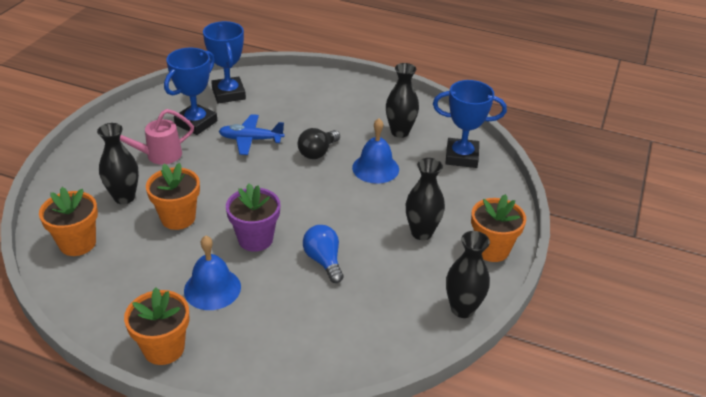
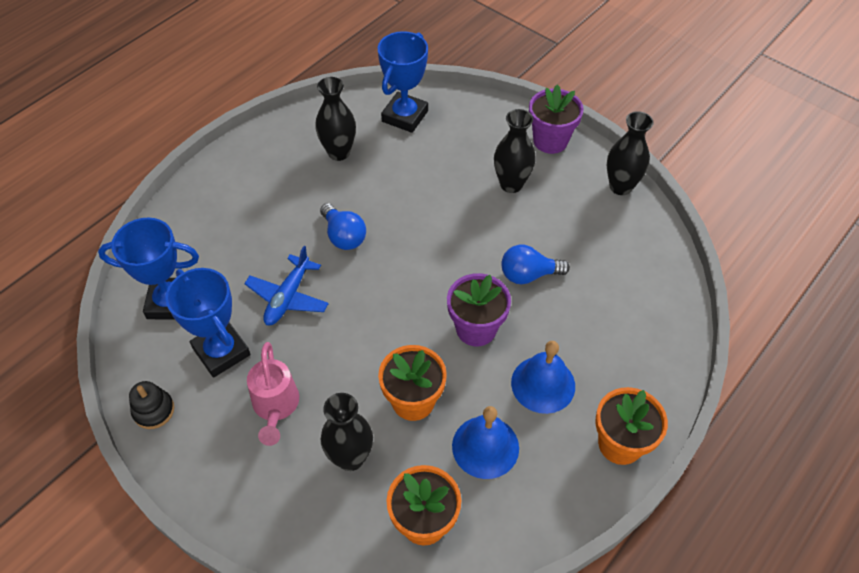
camera: 70 degrees left, 15 degrees up
(144, 108) = (153, 410): none -> black stacking toy
(317, 152) = (343, 236): black light bulb -> blue light bulb
(375, 168) = (395, 192): blue bell -> blue bell (485, 447)
(491, 249) = (550, 141): orange flower pot -> purple flower pot

